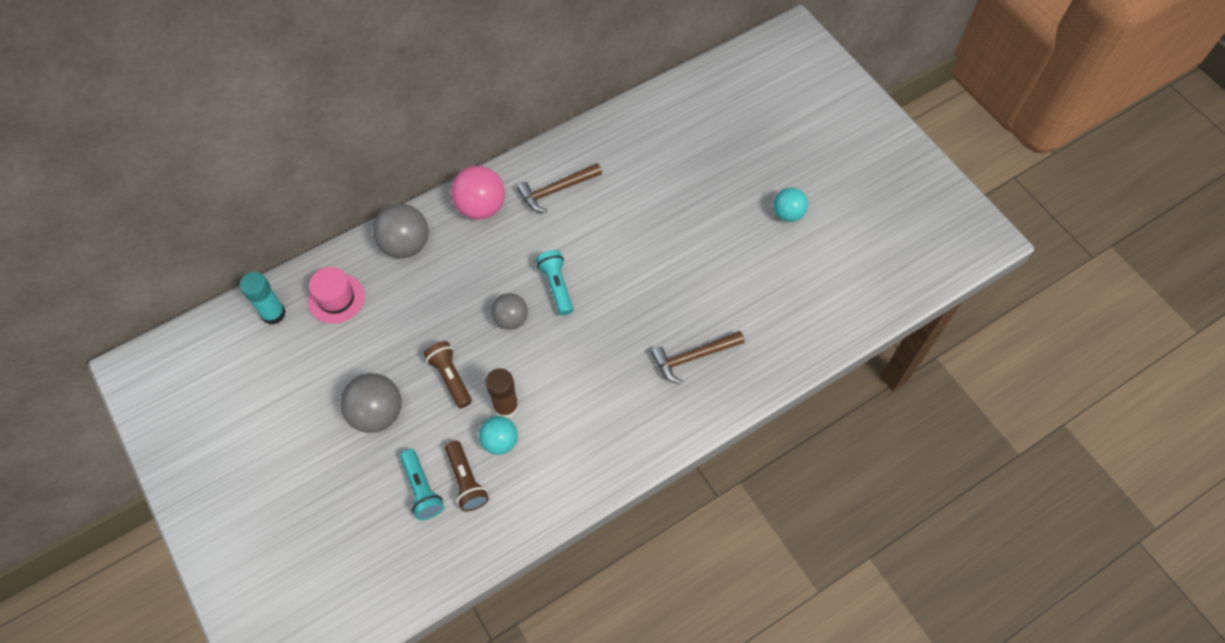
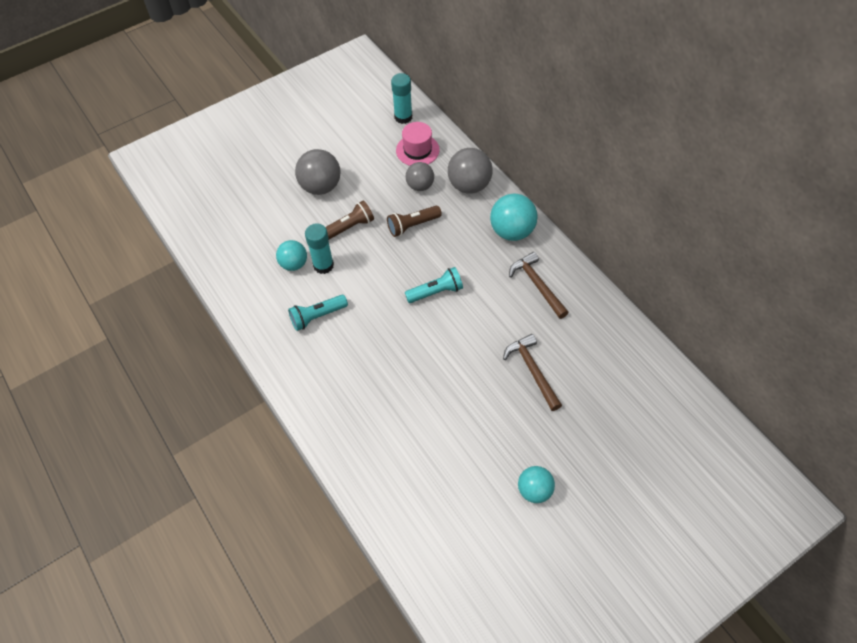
camera: 90 degrees right, 5 degrees down
(422, 489) = (259, 220): turquoise flashlight -> turquoise flashlight (317, 316)
(466, 481) = (263, 246): brown flashlight -> brown flashlight (412, 225)
(481, 207) = (512, 231): pink ball -> turquoise ball
(506, 407) = (323, 265): brown glue stick -> turquoise glue stick
(511, 319) = (402, 262): grey ball -> grey ball (420, 186)
(693, 357) = (367, 402): brown hammer -> brown hammer (532, 370)

